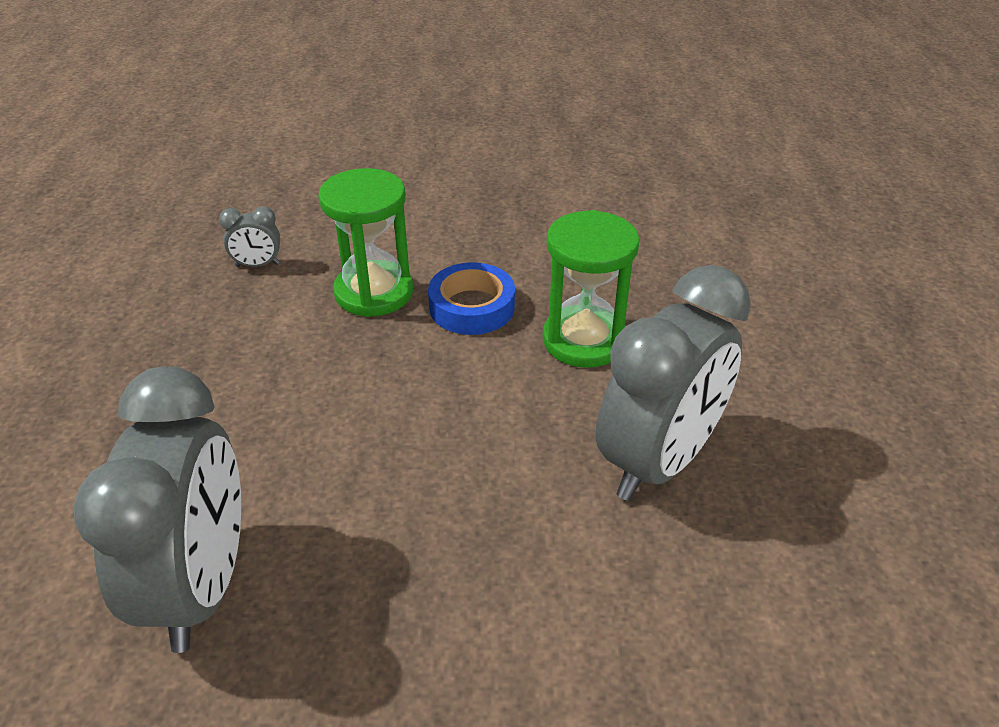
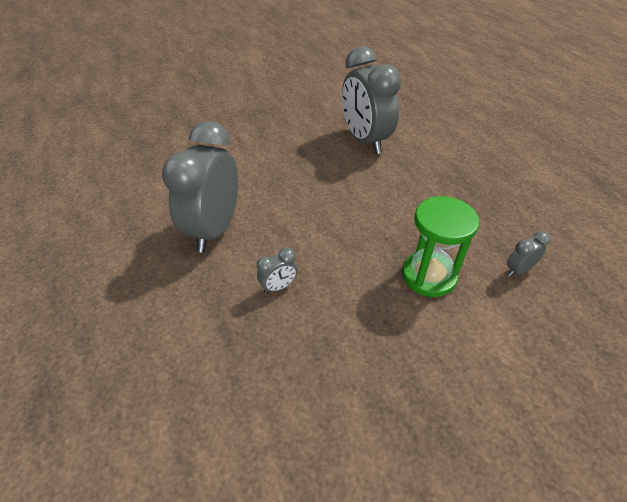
camera: 155 degrees right, 5 degrees up
(472, 307) = (361, 287): blue tape -> none
(584, 340) = (278, 287): green hourglass -> grey clock

